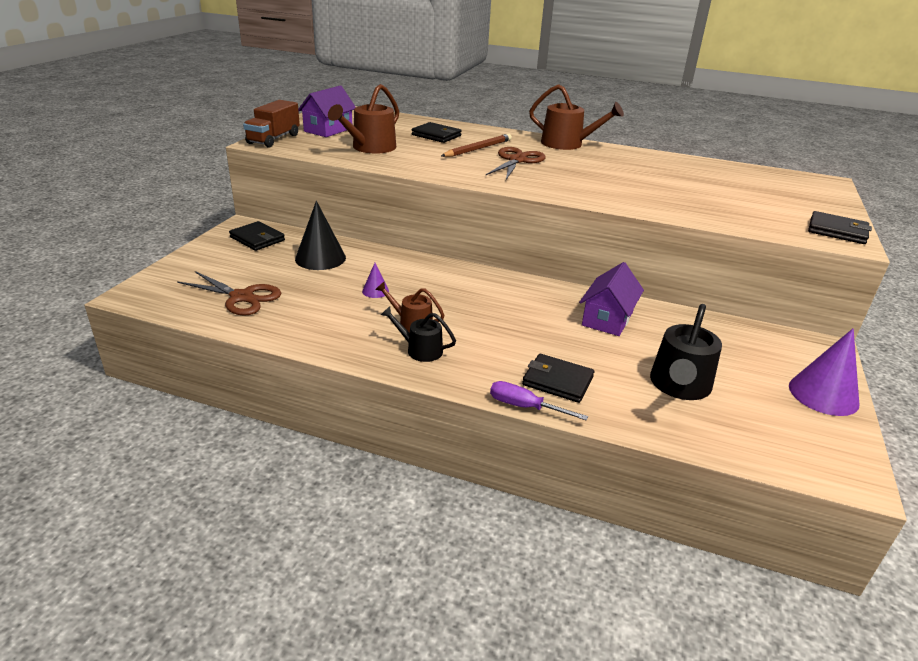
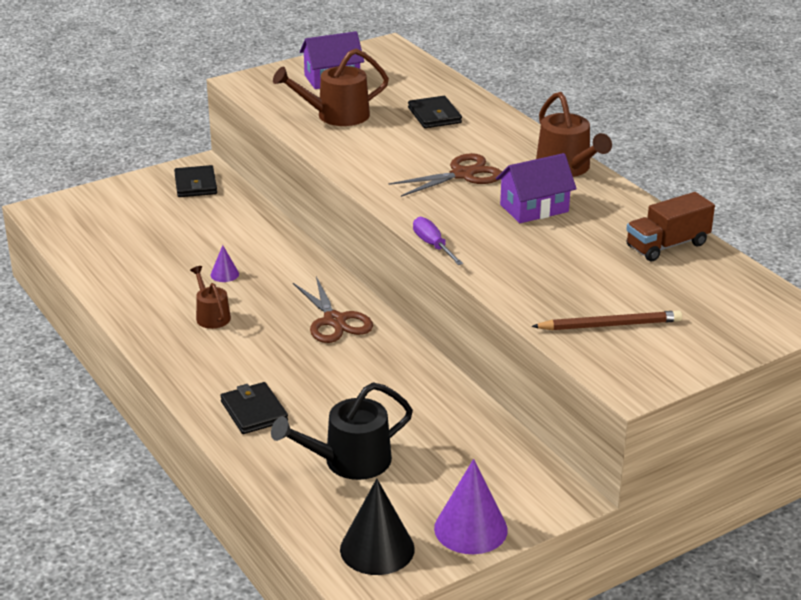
camera: 40 degrees right, 0 degrees up
(242, 297) = (114, 241): brown scissors -> brown scissors (335, 321)
(274, 139) = (261, 79): brown truck -> brown truck (667, 245)
(320, 258) = (223, 224): black cone -> black cone (377, 549)
(420, 350) = (186, 341): black watering can -> none
(478, 149) = (447, 147): brown pencil -> brown pencil (609, 325)
(524, 407) = (197, 418): purple screwdriver -> purple screwdriver (432, 245)
(607, 319) = (391, 381): purple house -> purple house (534, 208)
(837, 231) = (649, 372): black wallet -> none

